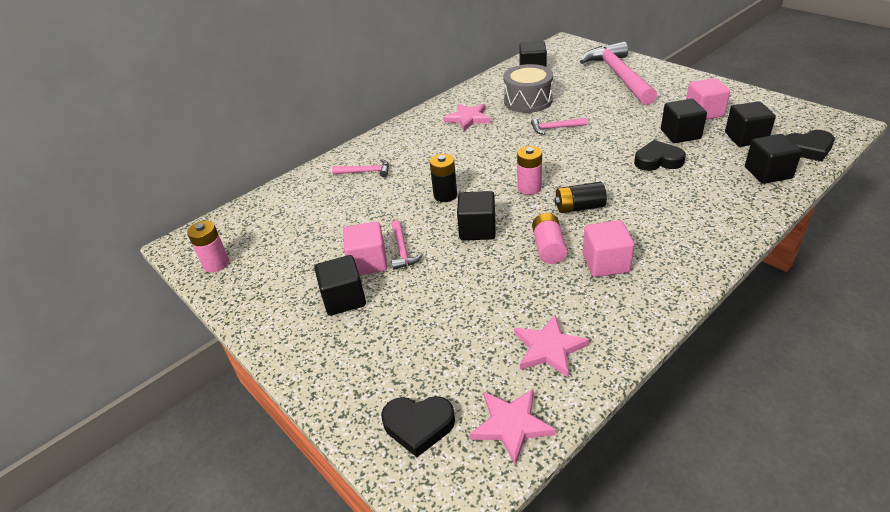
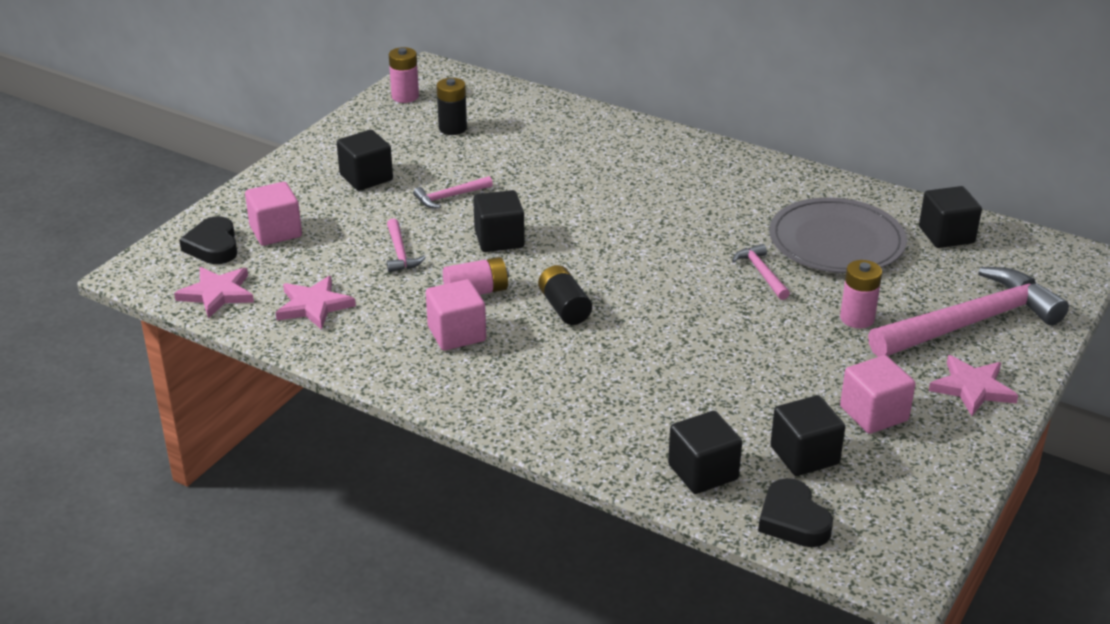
camera: 70 degrees right, 5 degrees down
(366, 172) = (596, 145): pink hammer -> pink hammer (400, 253)
(368, 262) = (425, 180): pink cube -> pink cube (276, 231)
(445, 195) = (562, 208): black battery -> black battery (452, 128)
(468, 118) = (758, 197): pink star -> pink star (972, 388)
(528, 101) = (836, 241): grey drum -> grey plate
(529, 188) = (597, 266): pink battery -> pink battery (857, 318)
(658, 160) = (702, 368): black heart -> none
(680, 134) = (789, 389): black cube -> none

